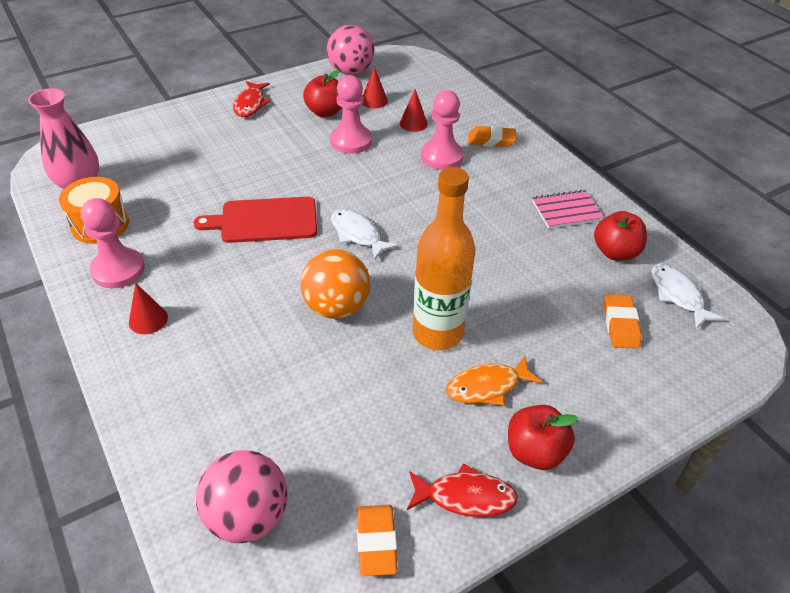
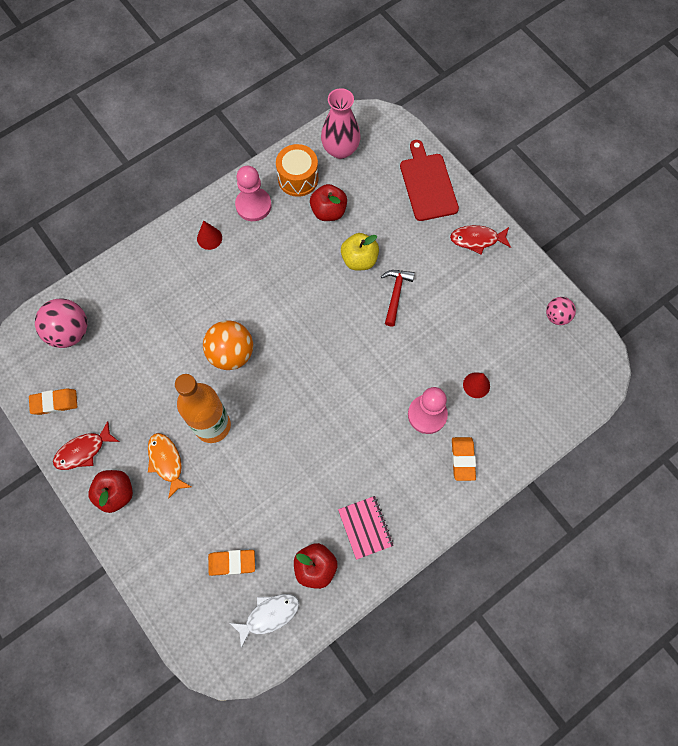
camera: 85 degrees right, 25 degrees up
(241, 185) = (359, 259): none -> yellow apple
(264, 220) = (318, 286): red cutting board -> red cutting board (427, 184)
(295, 163) = (395, 294): none -> red hammer
(325, 112) = (478, 304): red apple -> red apple (328, 211)
(351, 72) = (556, 316): pink ball -> pink ball, size x0.59
(351, 141) = (436, 334): pink pawn -> none
(357, 234) = (311, 357): white fish -> none
(374, 101) = (508, 345): red cone -> none
(465, 497) = (83, 451): red fish -> red fish turned 60 degrees clockwise

